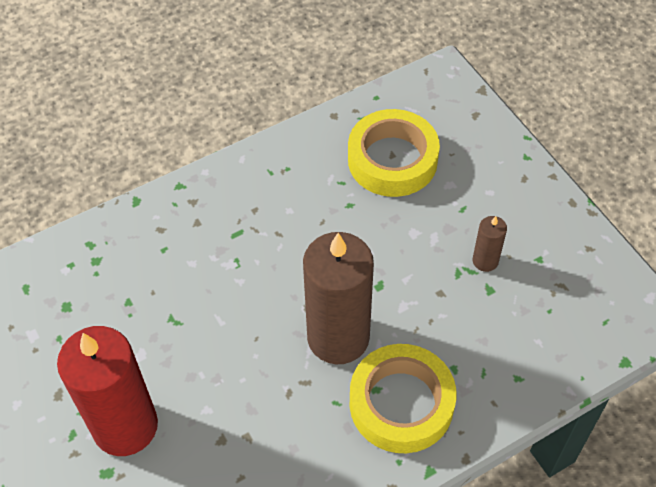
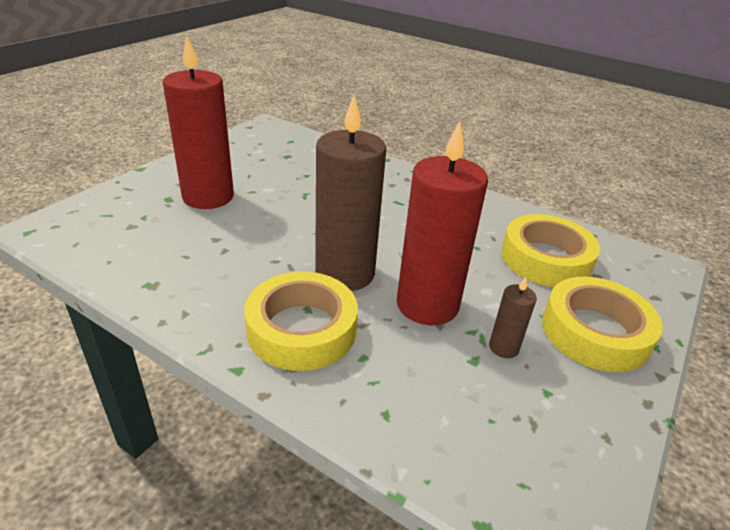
camera: 60 degrees right, 20 degrees down
(412, 289) = (427, 304): none -> red candle
(495, 186) = (595, 332): none -> yellow tape

